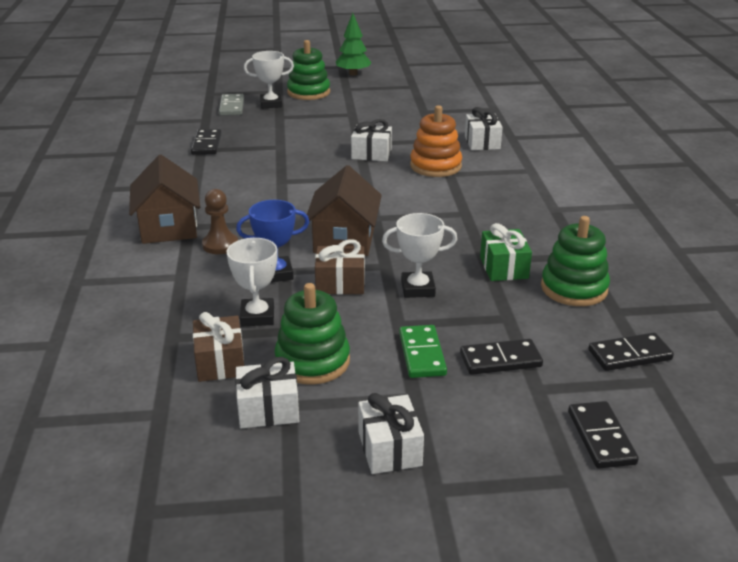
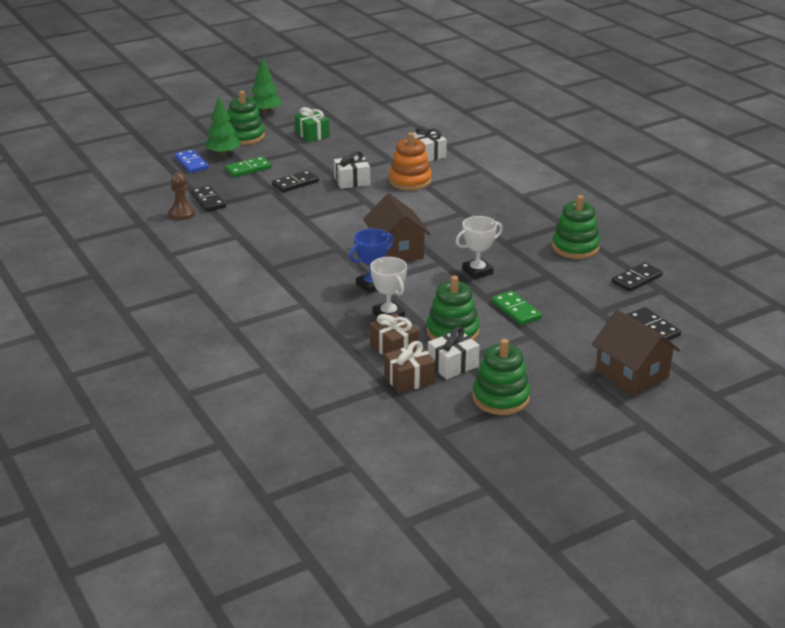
camera: 25 degrees left, 0 degrees up
(169, 227) = (255, 272): brown house -> brown house (632, 374)
(220, 245) = (309, 275): brown pawn -> brown pawn (182, 213)
(232, 107) = (191, 163): grey domino -> blue domino
(271, 104) = (223, 154): white trophy -> green tree
(279, 122) = (248, 169): none -> green domino
(284, 483) = (501, 398): none -> green stacking toy
(340, 283) = (422, 281): brown gift -> brown gift (409, 379)
(389, 449) = (543, 365): white gift -> none
(500, 360) = (565, 301): black domino -> black domino (295, 183)
(503, 268) = (521, 244): green gift -> green gift (312, 134)

